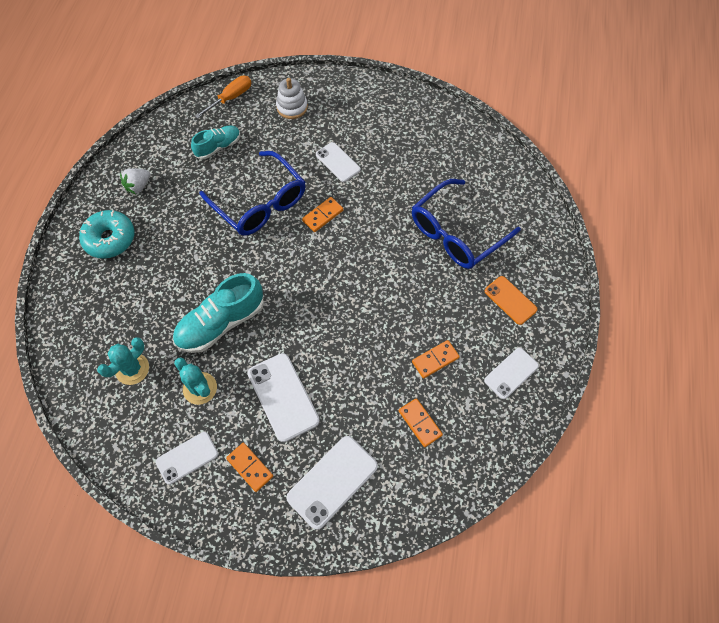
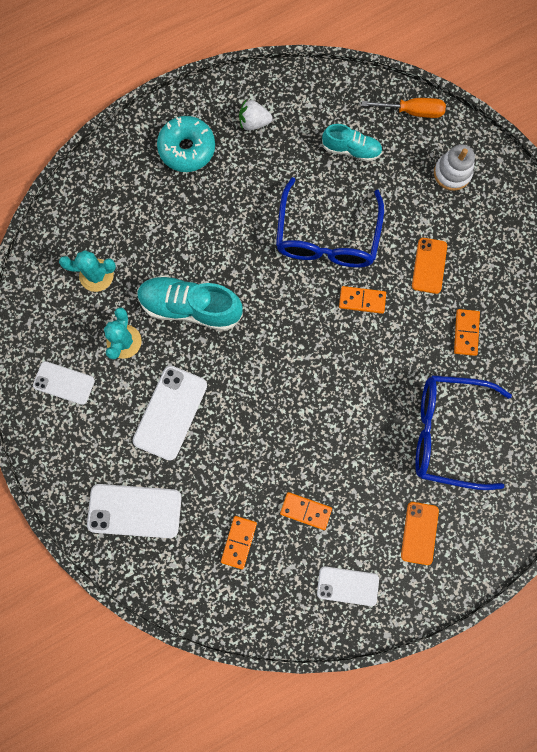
camera: 50 degrees right, 15 degrees up
(250, 467) = (94, 437): orange domino -> orange domino (466, 333)
(338, 162) = (429, 265): white phone -> orange phone

